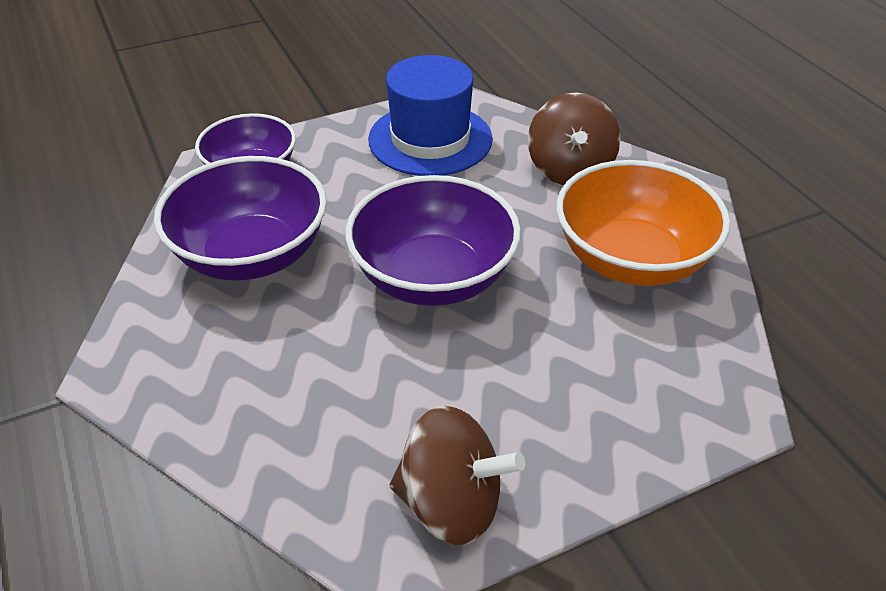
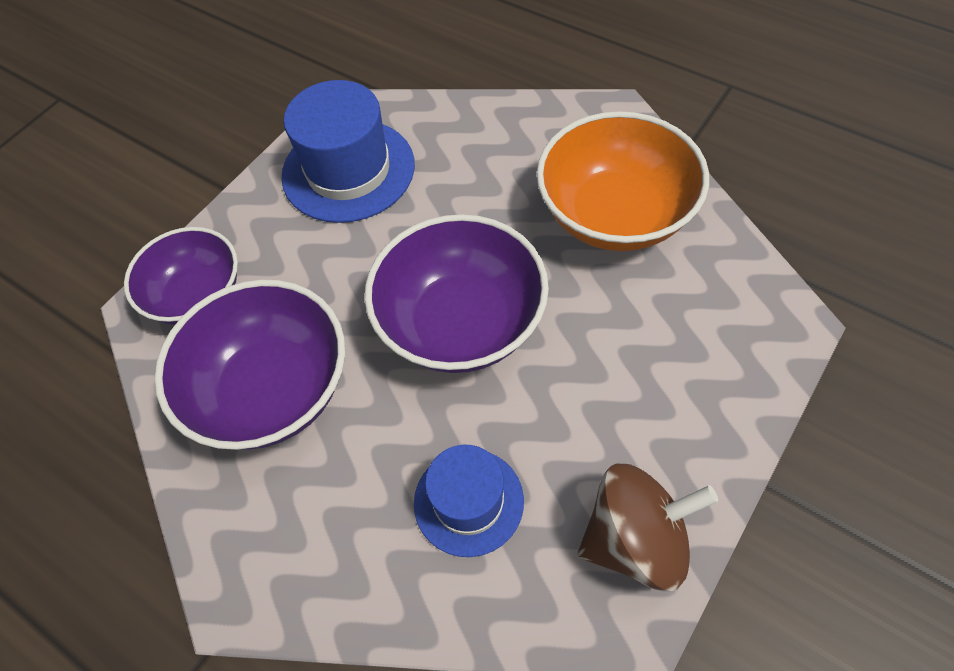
camera: 25 degrees left, 15 degrees up
(335, 401) = (468, 501): none -> blue hat
(569, 170) = (500, 144): brown spinning top -> none

